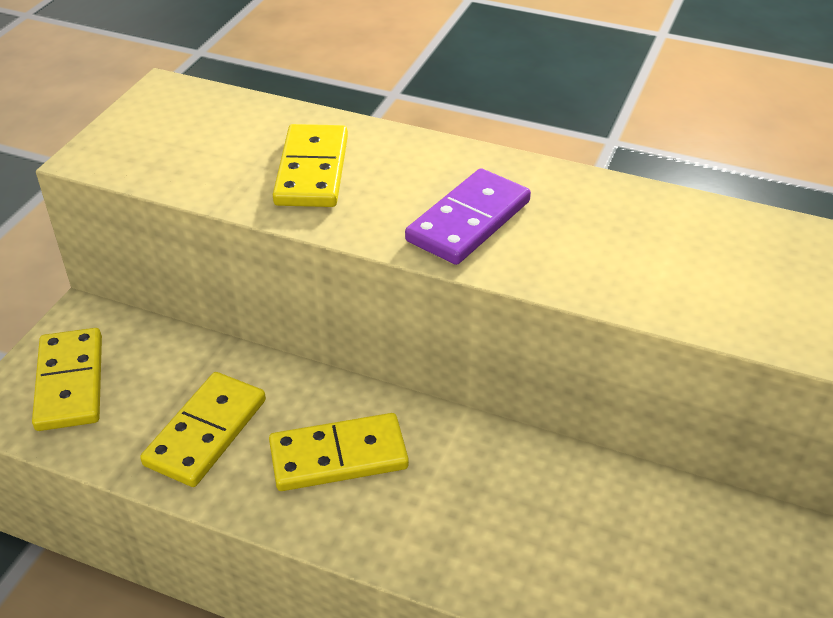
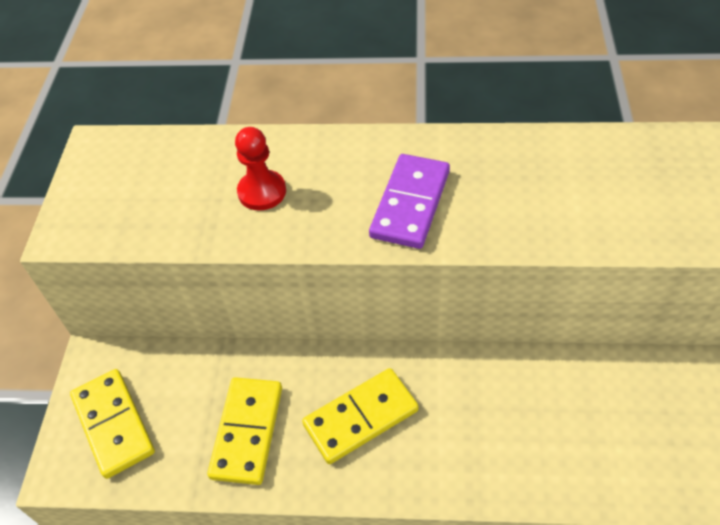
camera: 15 degrees left, 10 degrees up
(312, 170) = (262, 192): yellow domino -> red pawn

